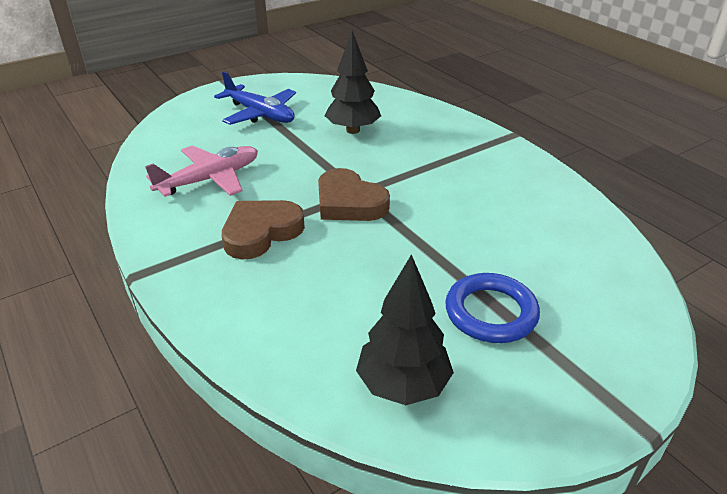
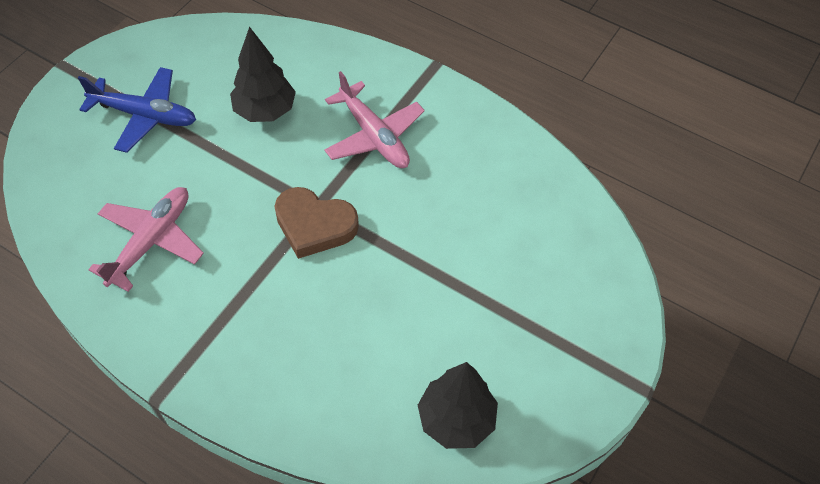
camera: 25 degrees left, 20 degrees up
(261, 232) = (249, 297): brown heart -> none
(435, 162) = (374, 136): none -> pink plane
(491, 312) = (496, 317): blue ring -> none

